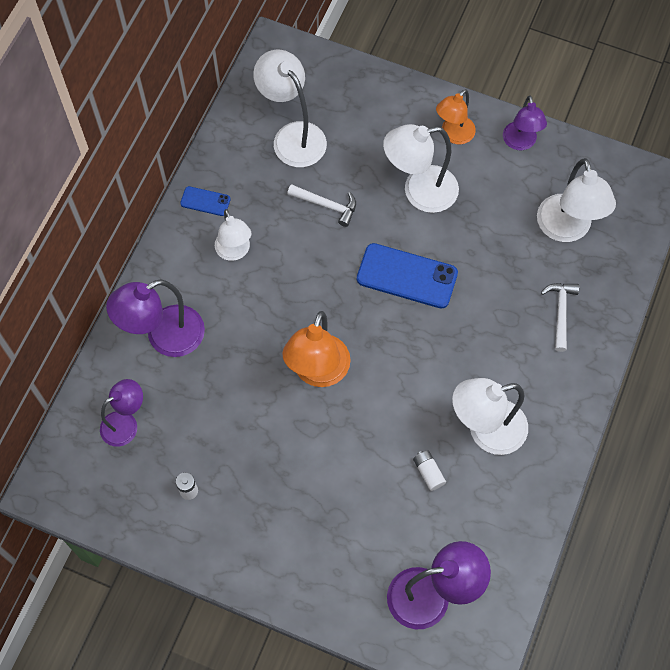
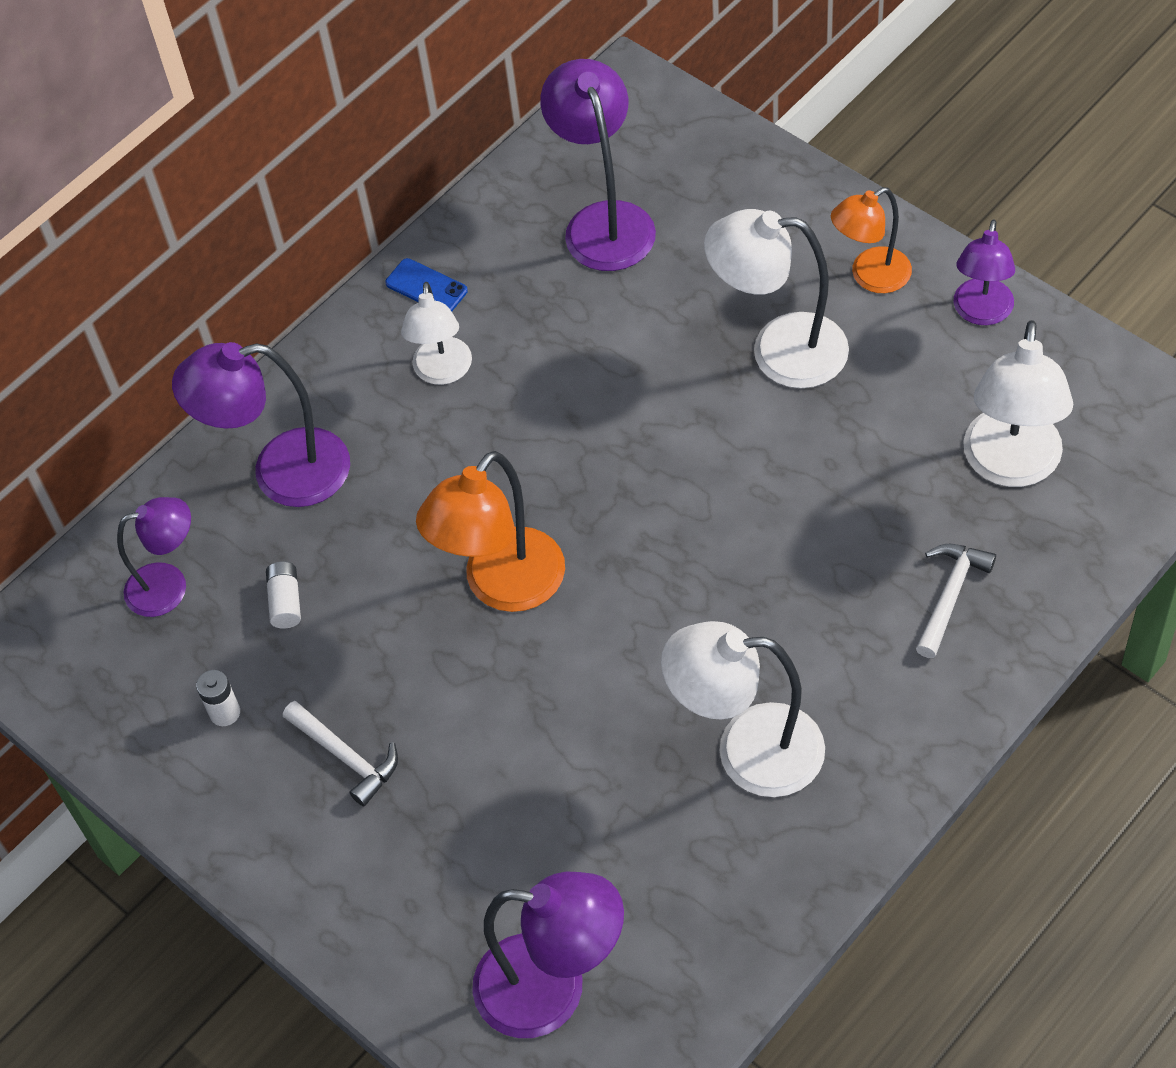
camera: 25 degrees right, 10 degrees down
(292, 136) = (604, 221): white lamp -> purple lamp
(327, 205) = (618, 336): white hammer -> white hammer (346, 757)
(407, 276) = (707, 475): blue phone -> none
(428, 472) = (624, 790): white battery -> white battery (285, 601)

